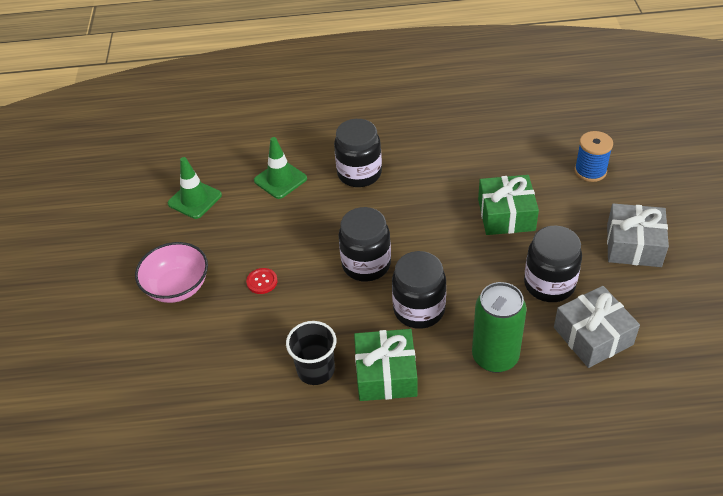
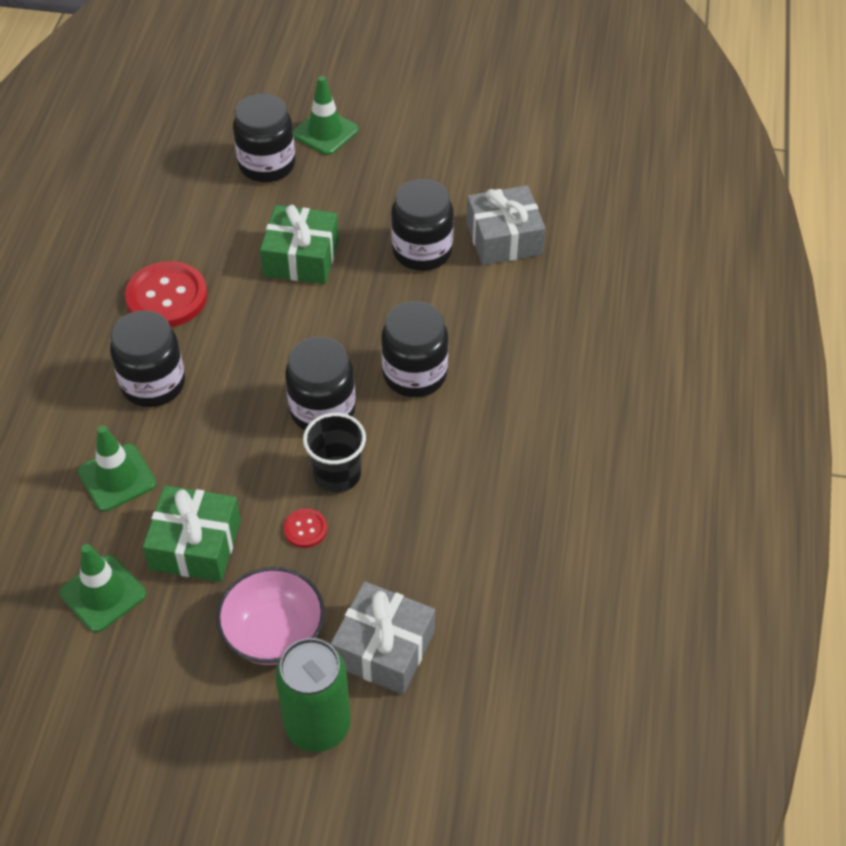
camera: 80 degrees left, 5 degrees up
(316, 370) = (469, 493): black cup -> black cup (337, 474)
(386, 374) = (497, 426): green gift -> green gift (195, 545)
(436, 157) = (166, 297): none -> red button
(495, 357) = (504, 324): green can -> green can (318, 725)
(590, 171) = (267, 165): blue spool -> black jar
(633, 245) = (395, 167): grey gift -> grey gift (384, 648)
(647, 193) = (325, 132): none -> green traffic cone

